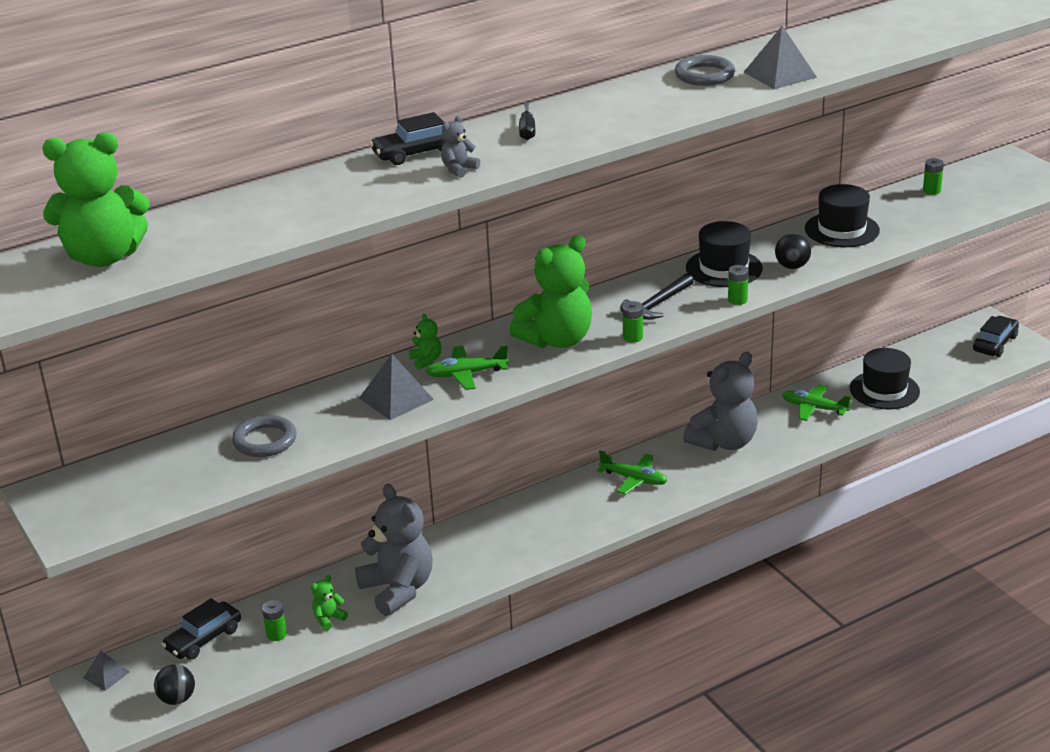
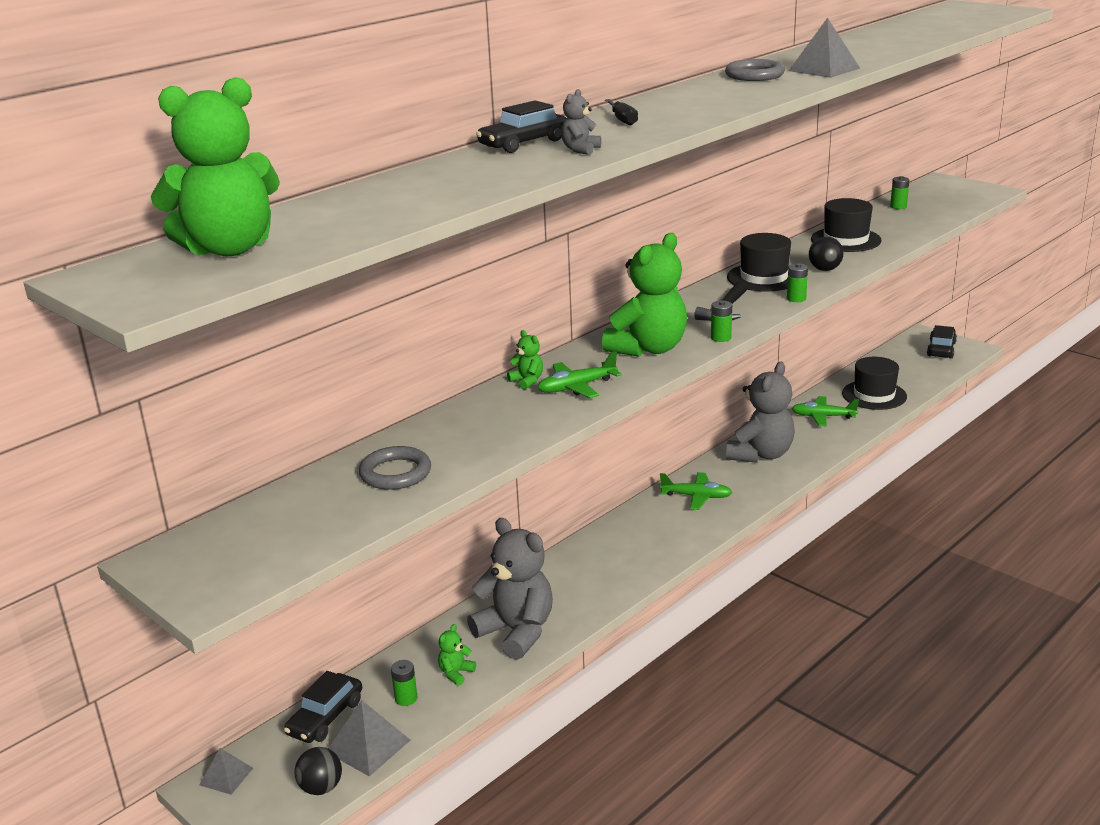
camera: 15 degrees left, 5 degrees down
(396, 398) = (517, 417): grey pyramid -> grey pyramid (368, 745)

